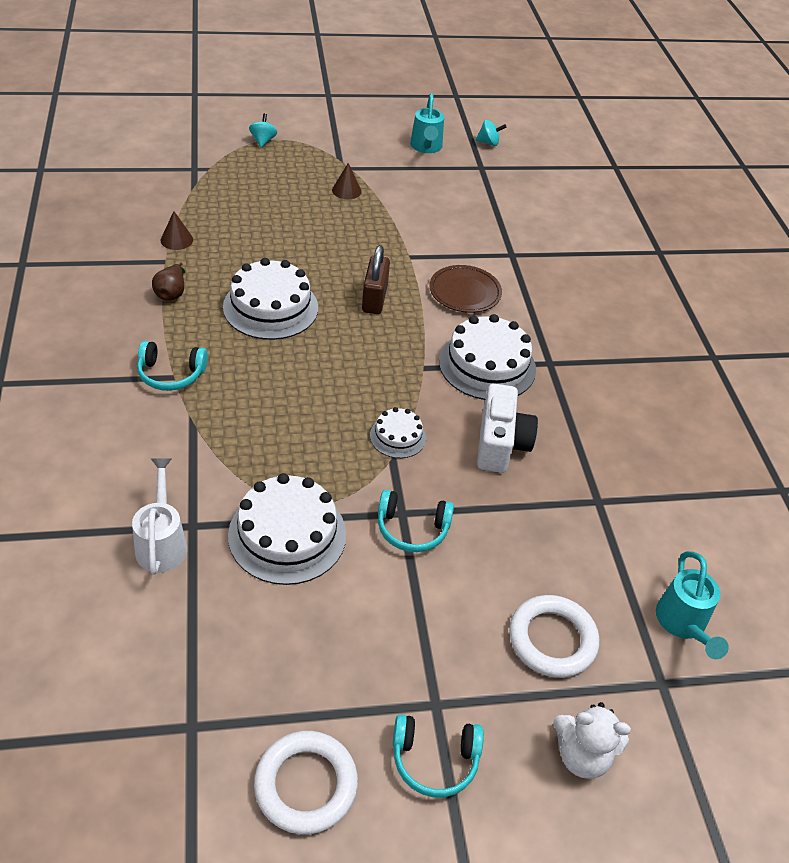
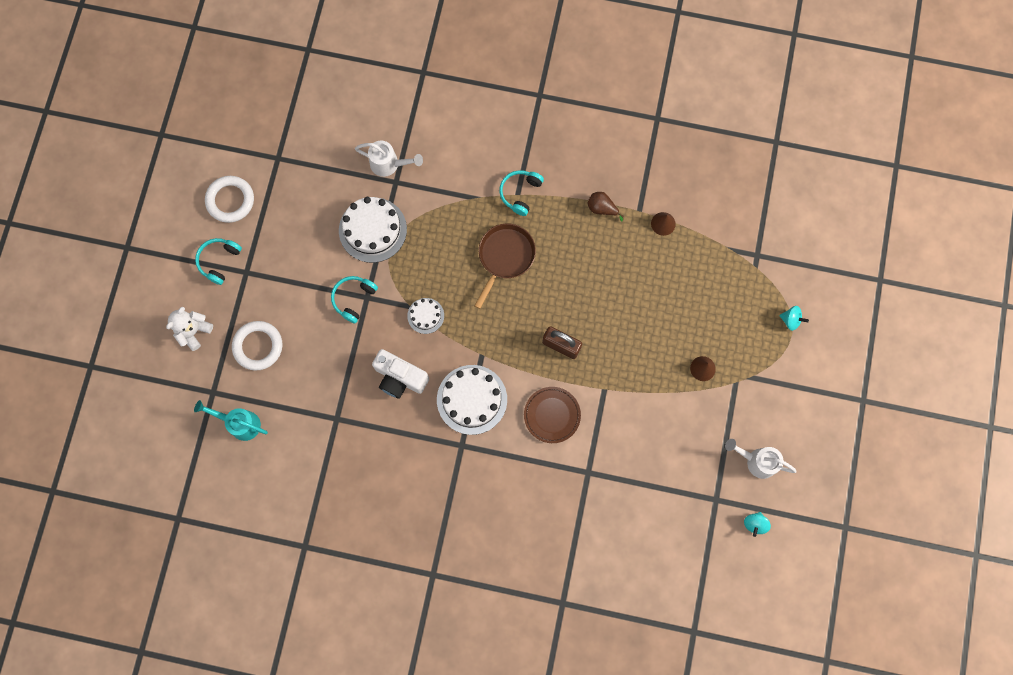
camera: 115 degrees right, 30 degrees up
(270, 307) = (570, 270): white cake -> none
(275, 371) = (505, 257): none -> brown pan
(426, 147) = (756, 461): turquoise watering can -> white watering can

